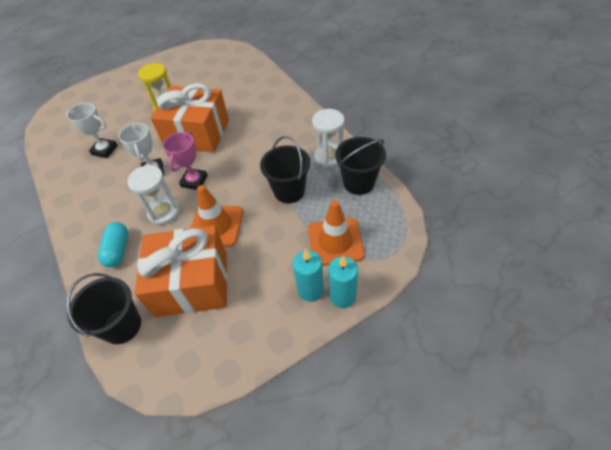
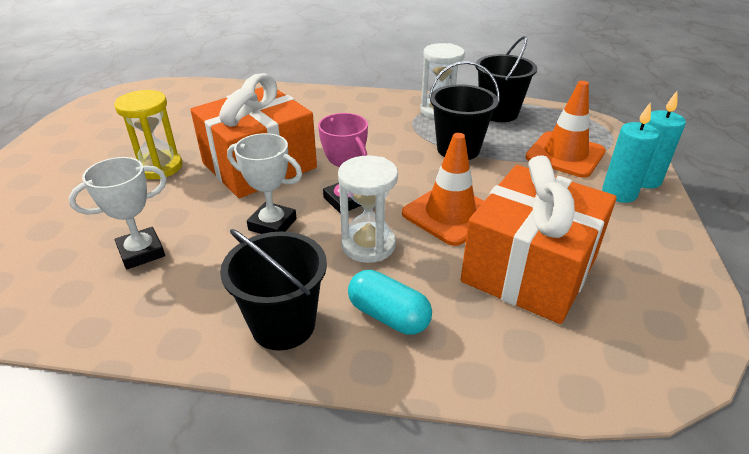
camera: 55 degrees left, 15 degrees down
(122, 326) = (549, 365): black bucket -> black bucket (283, 325)

